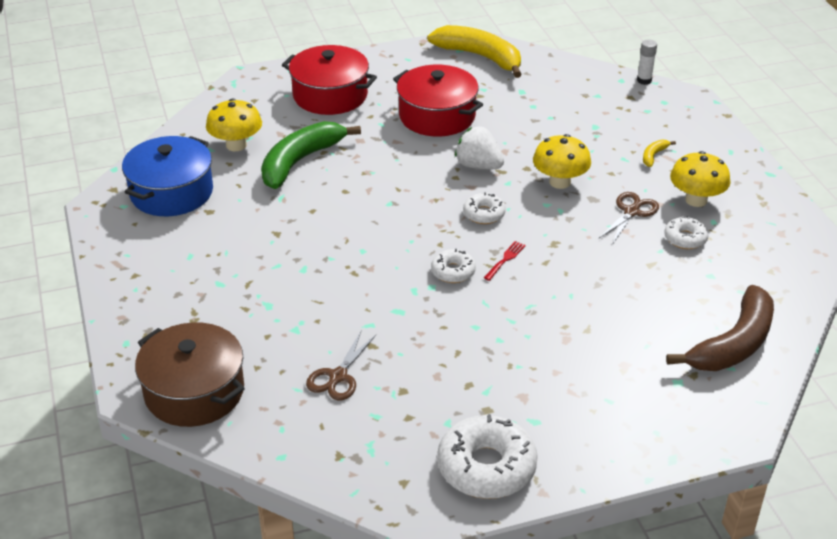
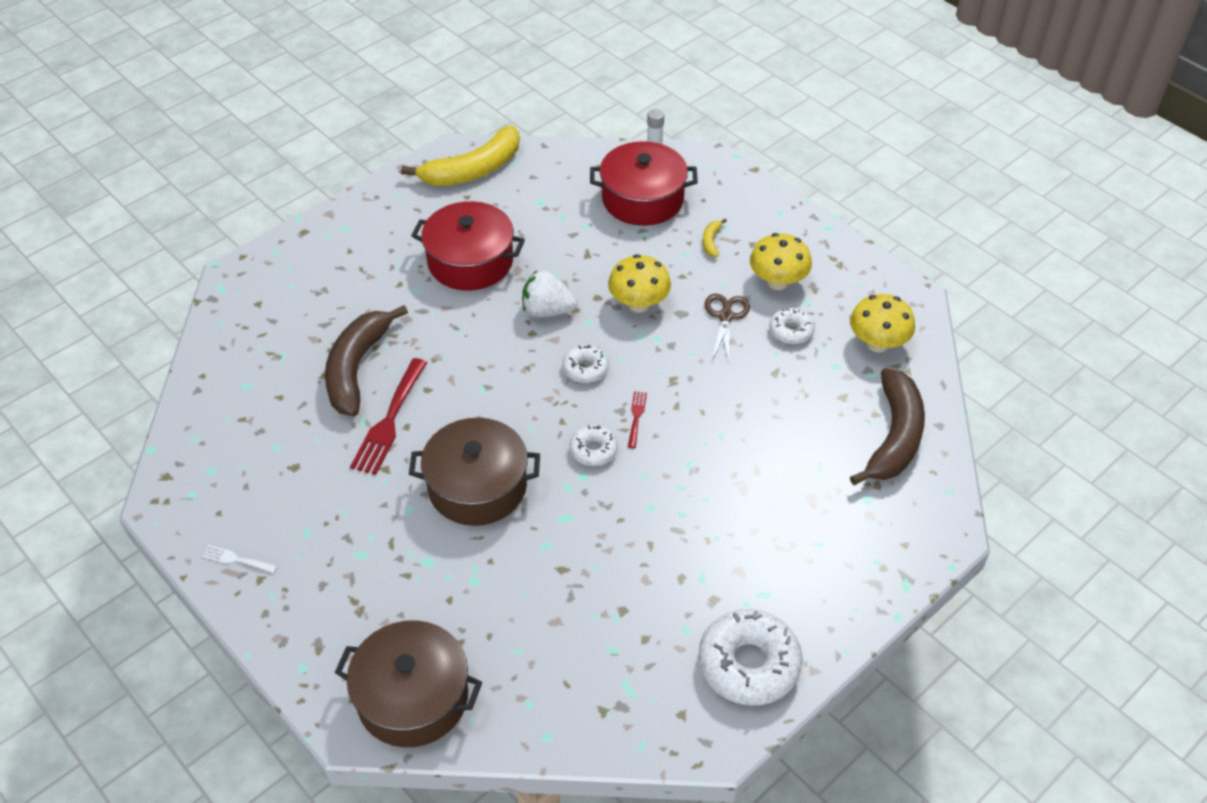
camera: 25 degrees left, 10 degrees up
(126, 257) = (236, 559): none -> white fork
(171, 192) = (236, 457): blue pot -> none
(236, 145) = (273, 370): yellow mushroom -> yellow mushroom (877, 343)
(300, 161) = (357, 368): green banana -> brown banana
(301, 203) = (389, 421): none -> red fork
(330, 95) = (340, 270): red pot -> red pot (642, 199)
(338, 376) = (549, 619): brown scissors -> none
(341, 267) = (477, 486): none -> brown pot
(480, 57) = (473, 170): yellow banana -> yellow banana turned 135 degrees clockwise

